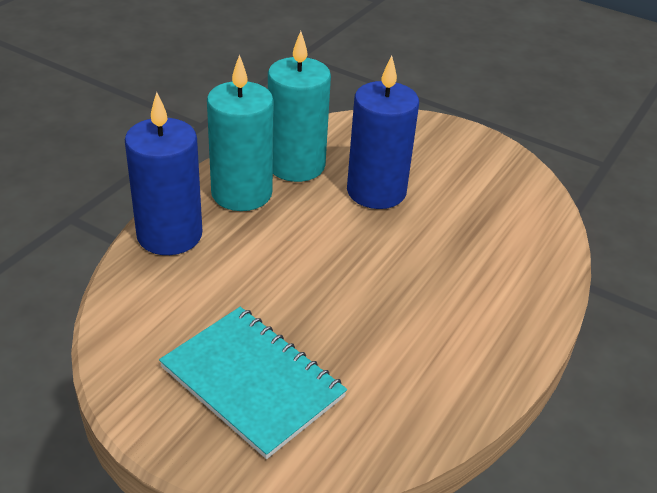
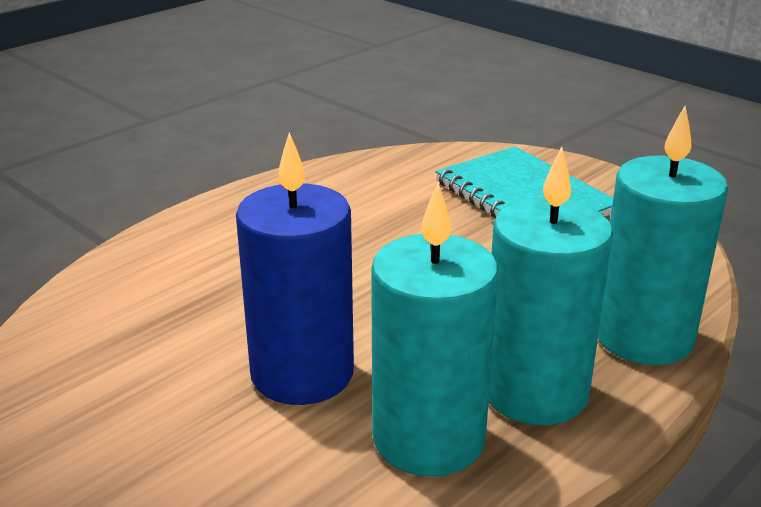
camera: 165 degrees left, 10 degrees down
(169, 235) = (643, 337): blue candle -> turquoise candle

